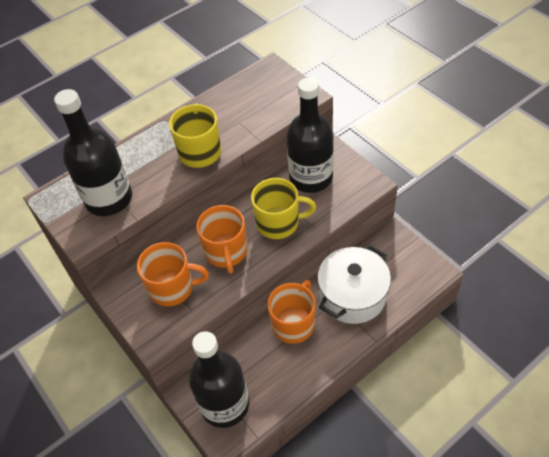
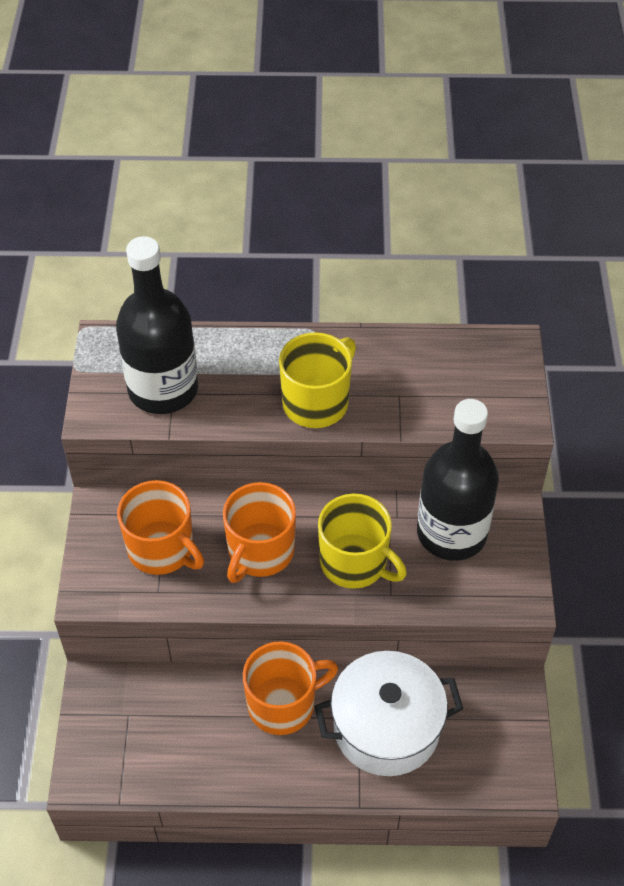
camera: 35 degrees right, 0 degrees up
(225, 404) = (119, 735): black bottle -> none

